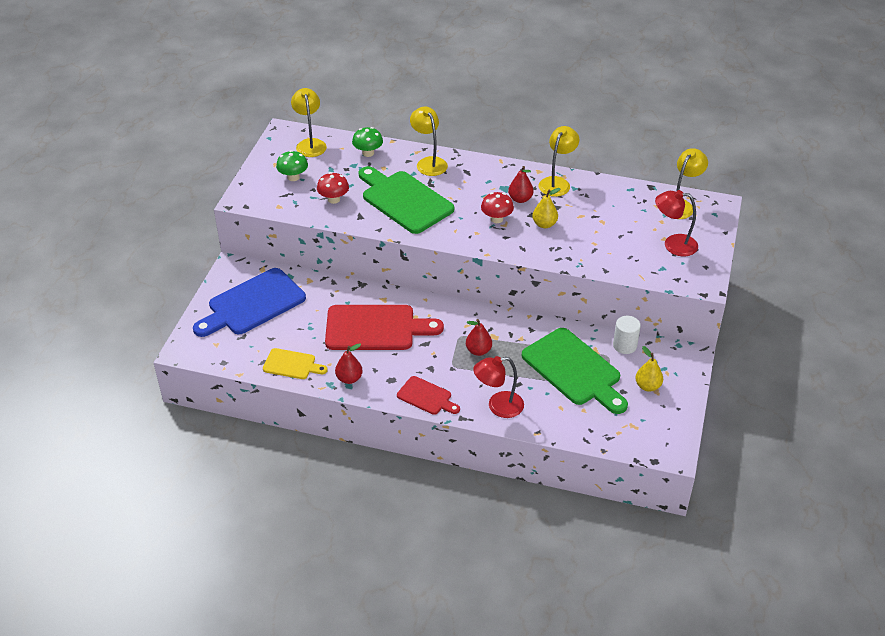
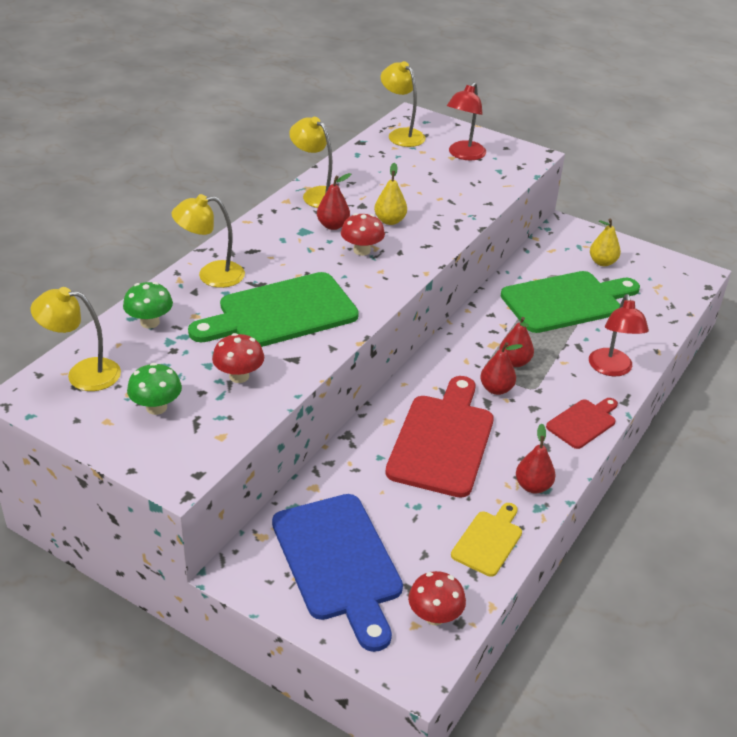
camera: 75 degrees left, 5 degrees down
(225, 351) = (434, 616): none -> red mushroom
(442, 346) = (496, 389): none -> red pear
(624, 345) = (538, 260): white cylinder -> none

